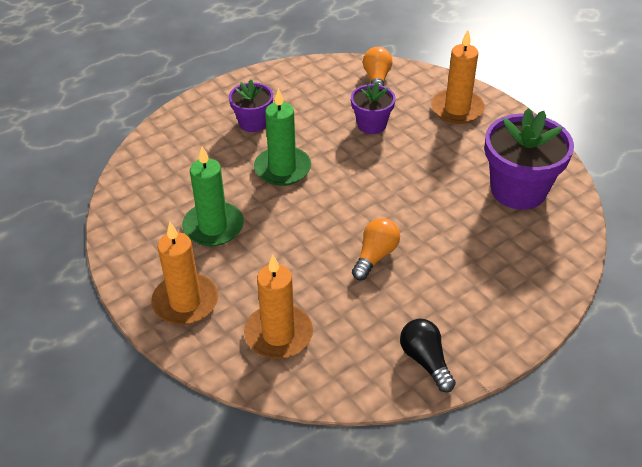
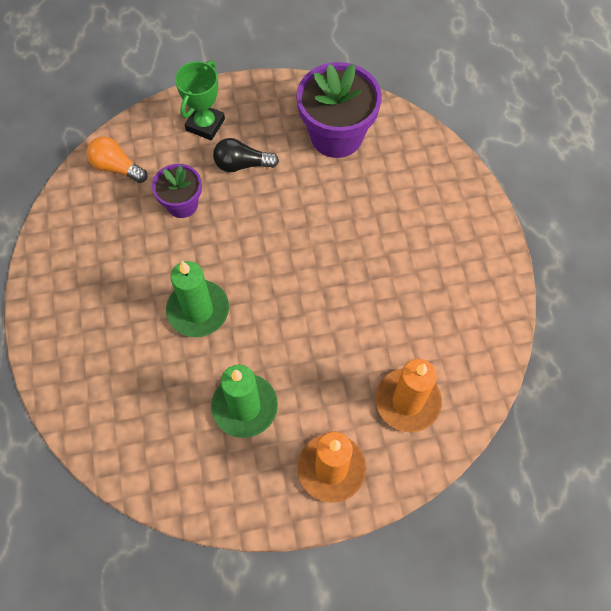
camera: 65 degrees left, 20 degrees up
(253, 123) = (110, 309): purple flower pot -> none
(375, 256) = (355, 283): orange light bulb -> none
(425, 361) = (485, 300): black light bulb -> black light bulb (242, 164)
(457, 109) = (205, 124): orange candle -> green trophy

